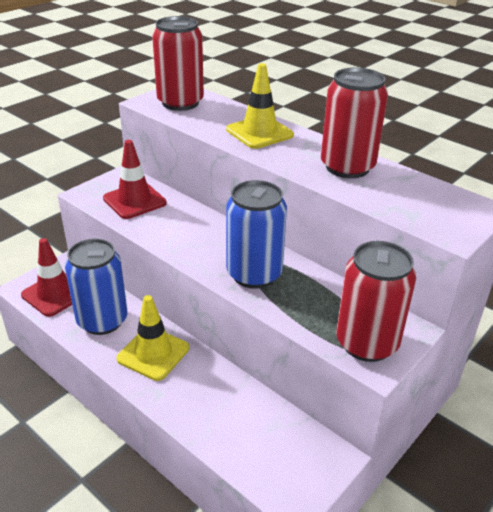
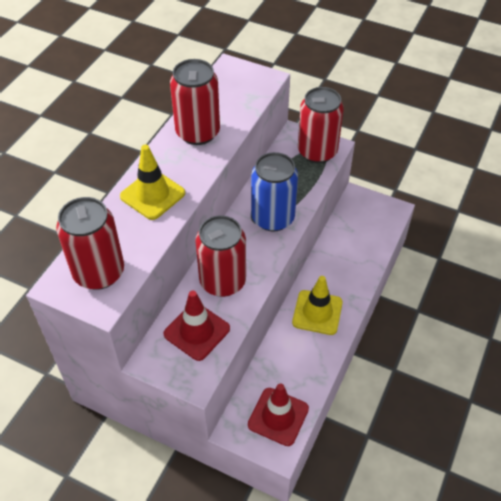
camera: 105 degrees left, 15 degrees up
(102, 320) = (296, 362): blue can -> none
(182, 224) = (222, 281): none -> red can

